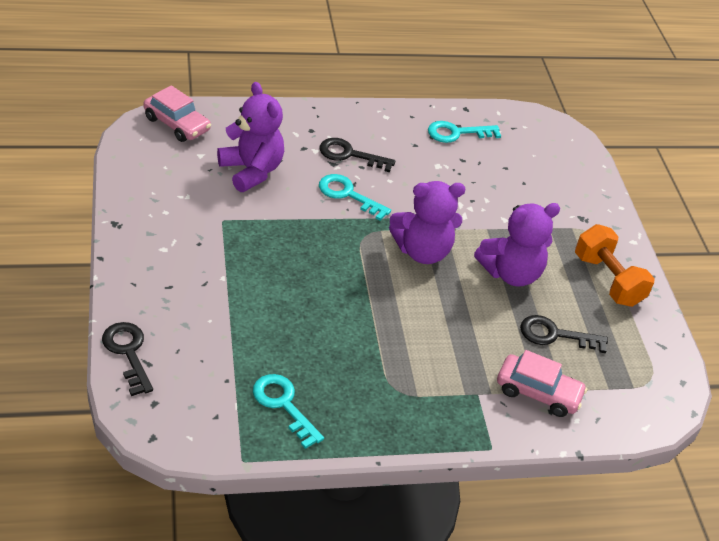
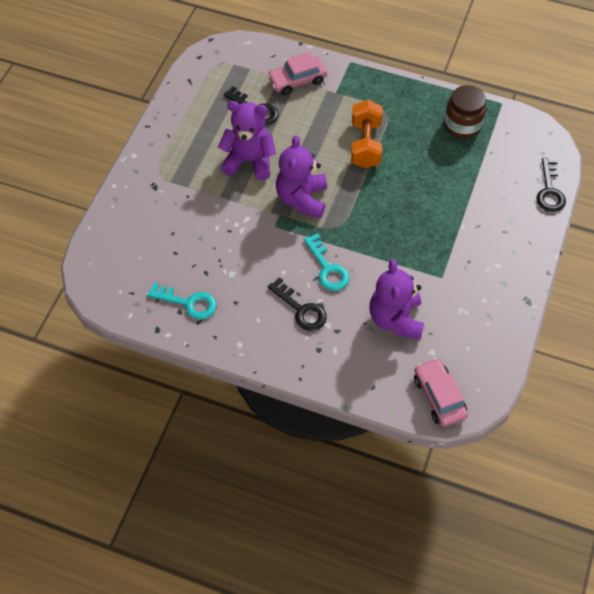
camera: 145 degrees left, 15 degrees up
(283, 405) = (462, 125): turquoise key -> brown jar
(422, 251) = (302, 199): purple teddy bear -> purple teddy bear turned 105 degrees counterclockwise
(538, 392) = (297, 81): pink car -> pink car turned 75 degrees counterclockwise
(607, 280) = (183, 133): orange dumbbell -> orange dumbbell (365, 144)

